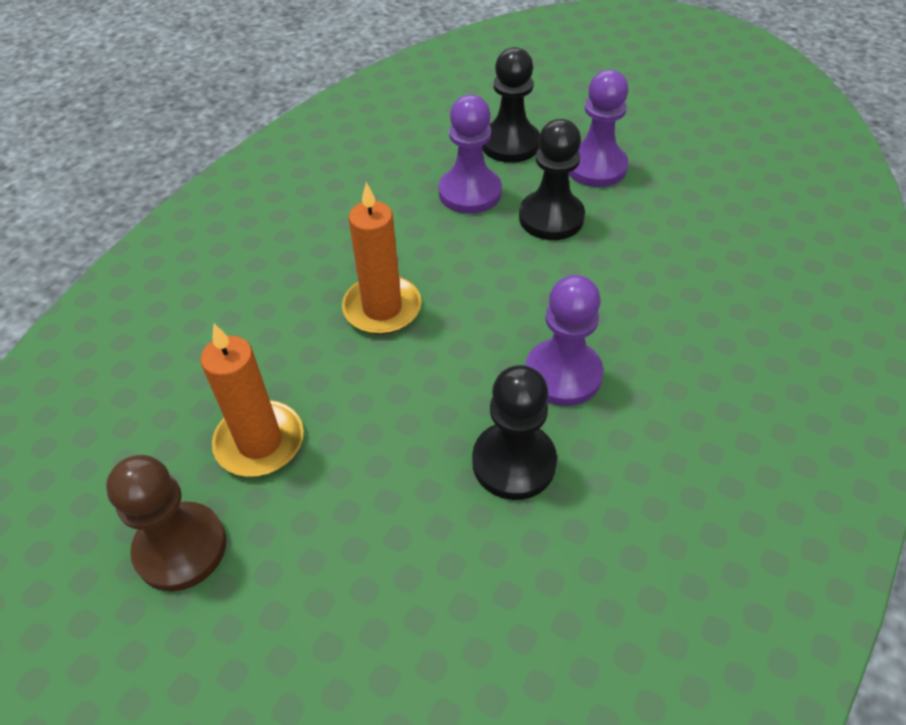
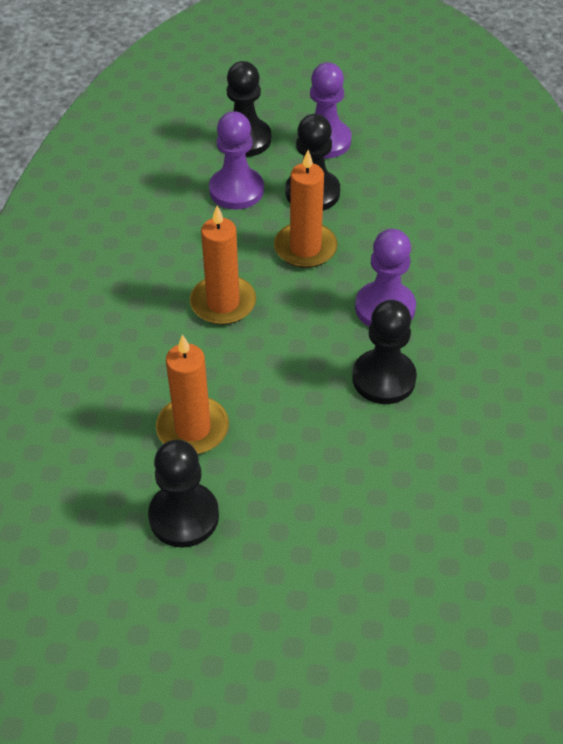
camera: 25 degrees left, 0 degrees up
(181, 548) = (184, 516): brown pawn -> black pawn
(508, 275) = (305, 248): none -> orange candle

